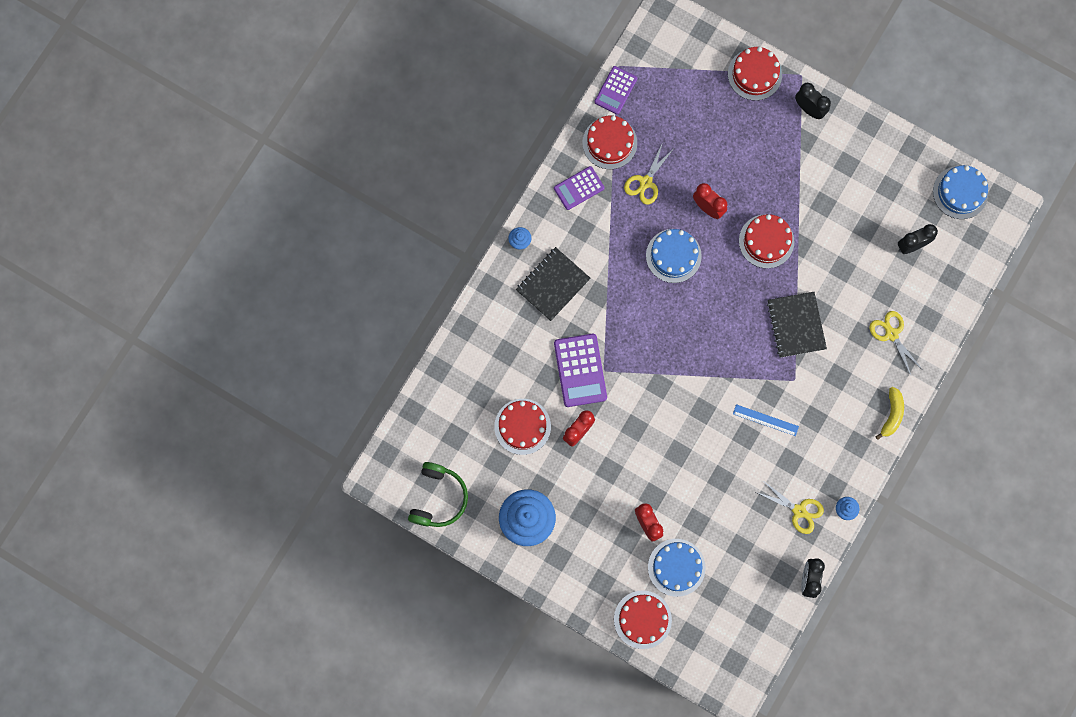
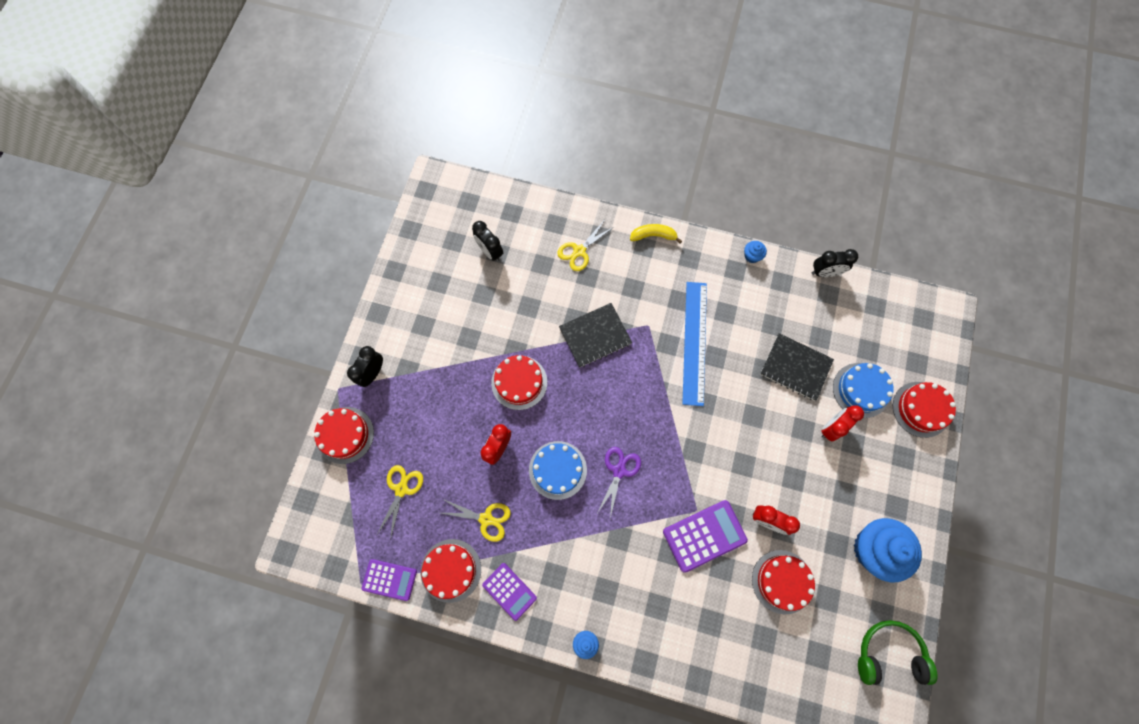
camera: 105 degrees left, 5 degrees down
(553, 284) = (623, 591): black notebook -> black notebook (795, 367)
(658, 311) = (619, 471): none -> purple scissors
(765, 420) = (694, 342): blue ruler -> blue ruler, size x2.00
(799, 511) = (767, 294): yellow scissors -> yellow scissors (401, 489)
(960, 192) = (429, 221): blue cake -> none

